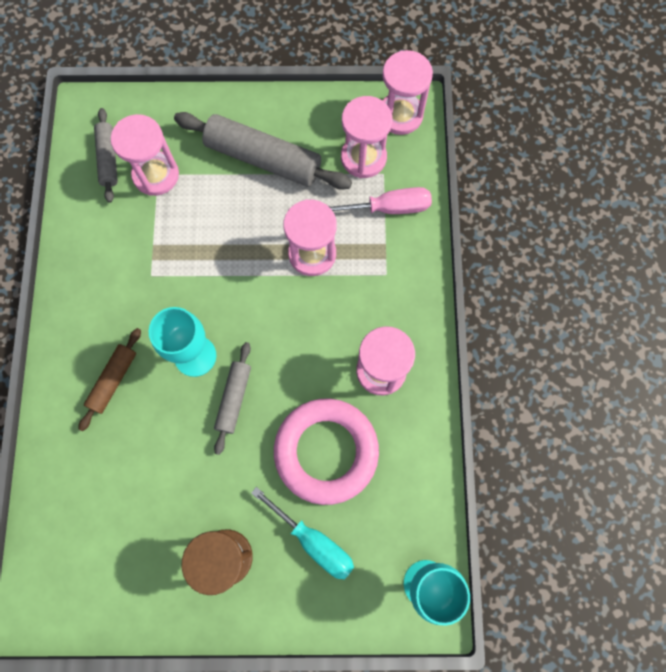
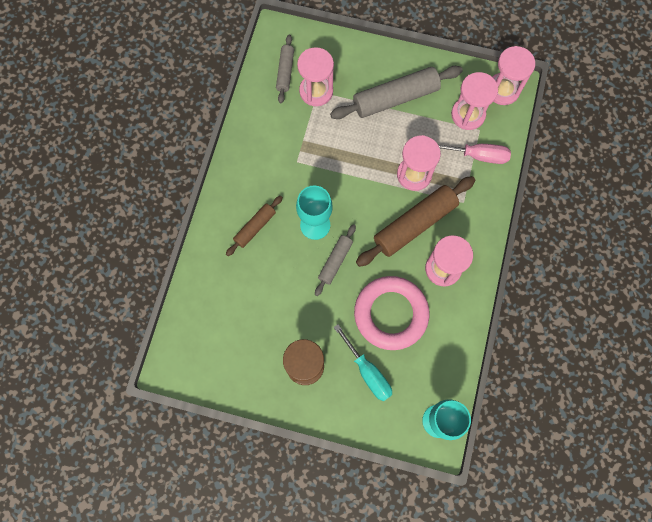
camera: 15 degrees right, 0 degrees up
(263, 158) = (395, 98): grey rolling pin -> grey rolling pin turned 60 degrees counterclockwise
(329, 320) = (415, 224): none -> brown rolling pin

